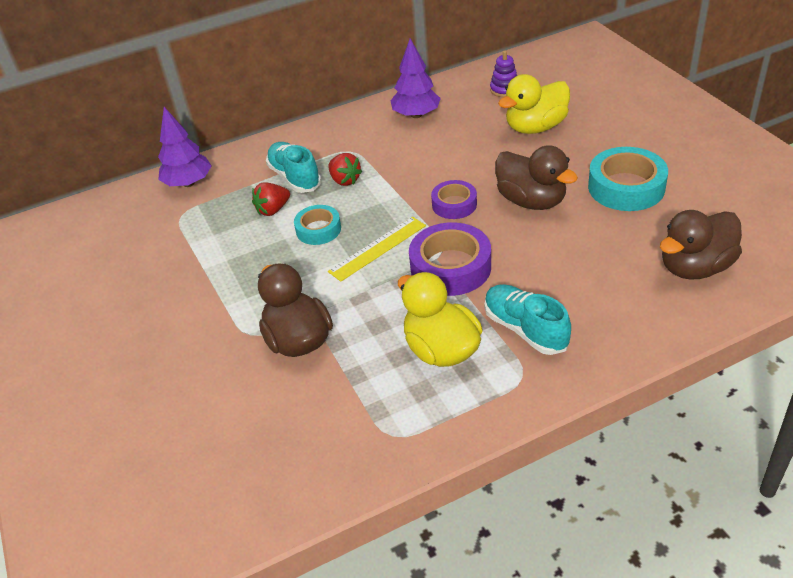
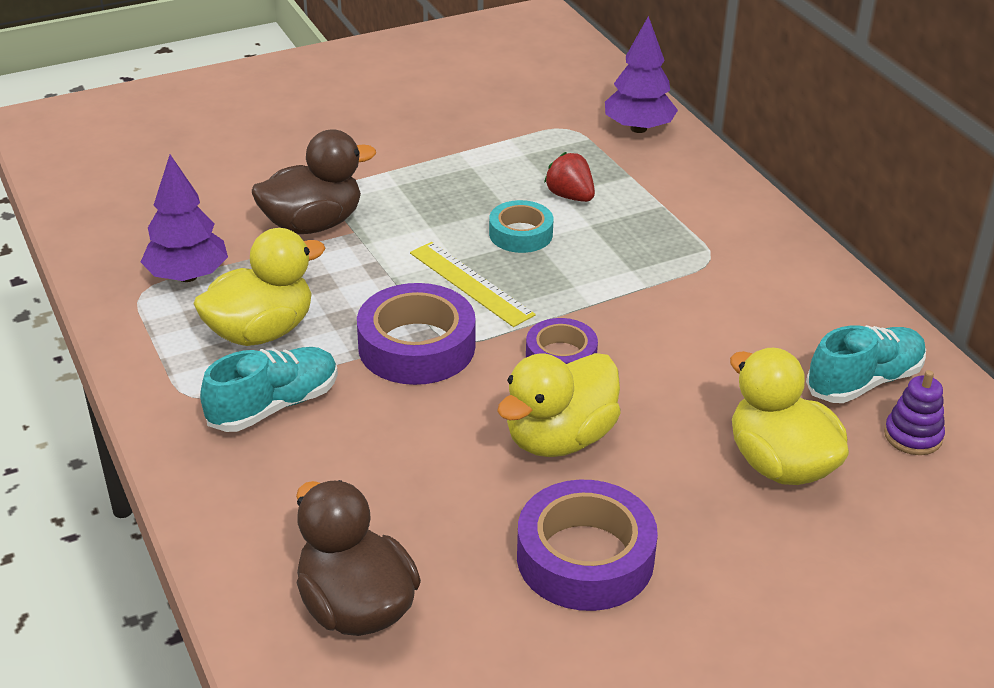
camera: 85 degrees right, 5 degrees down
(295, 177) = (644, 211): turquoise shoe -> turquoise shoe (864, 381)
(345, 180) = (633, 255): red strawberry -> none
(416, 115) = (818, 326): purple tree -> purple tree (188, 276)
(531, 201) = (559, 438): brown duck -> yellow duck
(626, 187) = (585, 558): turquoise tape -> purple tape

